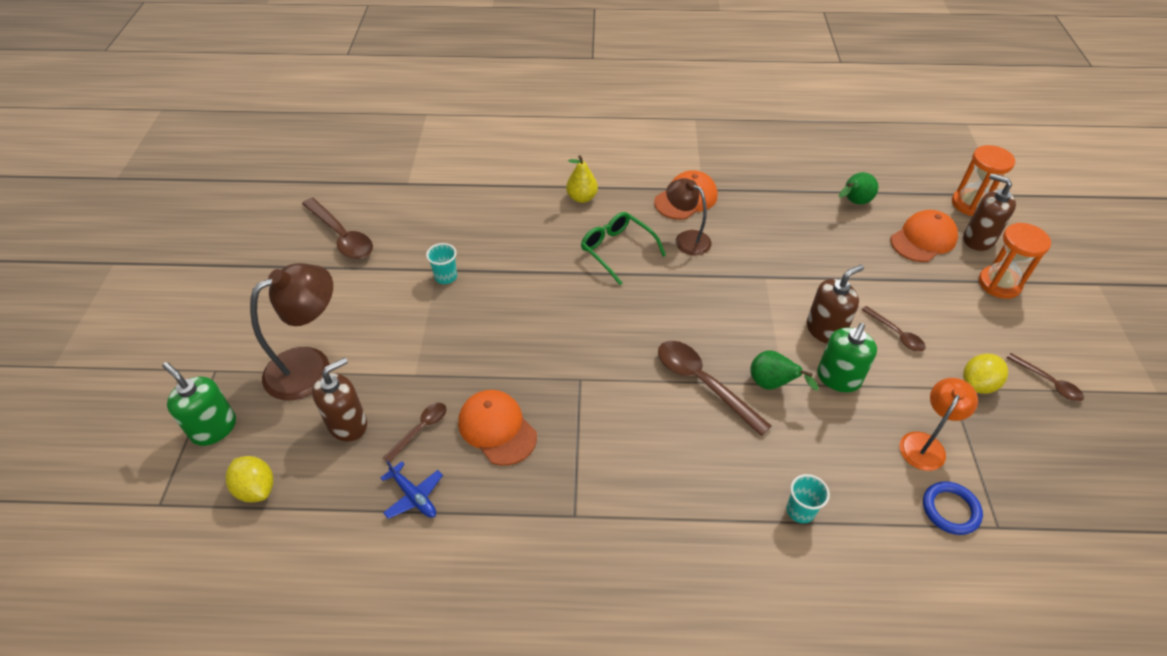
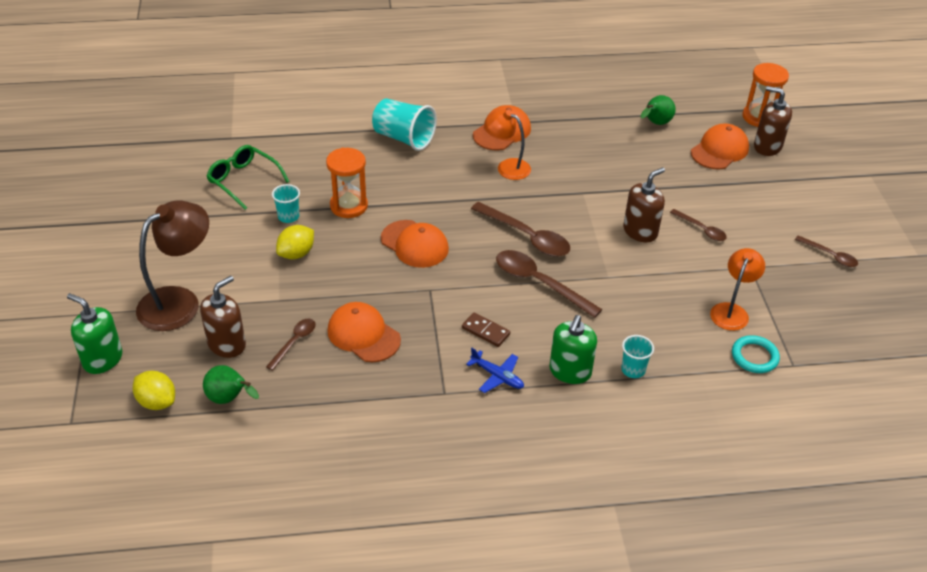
camera: 10 degrees left, 5 degrees down
(342, 236) = (178, 190): brown spoon -> brown spoon (526, 237)
(413, 496) = (300, 393): blue plane -> blue plane (497, 376)
(572, 322) = (414, 244): none -> orange cap
(582, 198) = (404, 138): yellow pear -> turquoise cup
(617, 250) = (445, 181): green glasses -> green glasses (243, 180)
(634, 439) = (485, 331): none -> brown domino
(686, 239) = (507, 166): brown lamp -> orange lamp
(772, 384) = (599, 278): green pear -> green pear (229, 399)
(838, 378) = (655, 268): green soap dispenser -> green soap dispenser (570, 371)
(950, 509) = (754, 356): blue ring -> turquoise ring
(977, 384) = (772, 262): yellow lemon -> yellow lemon (296, 254)
(999, 284) = (786, 182): orange hourglass -> orange hourglass (349, 206)

